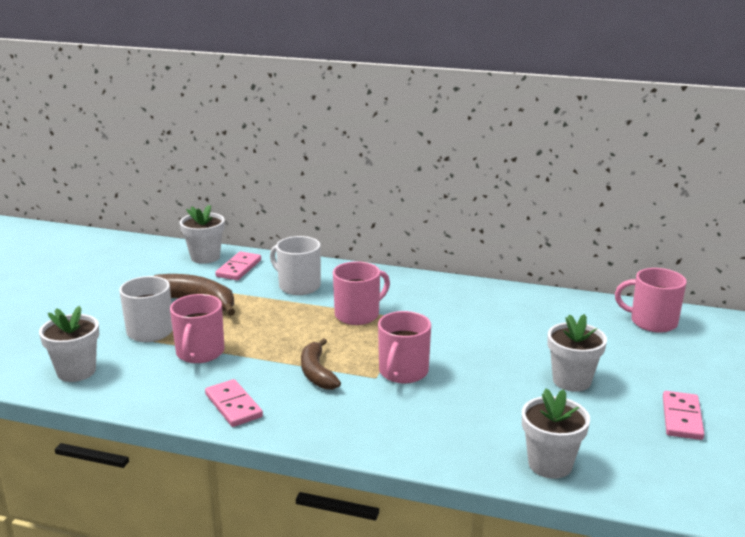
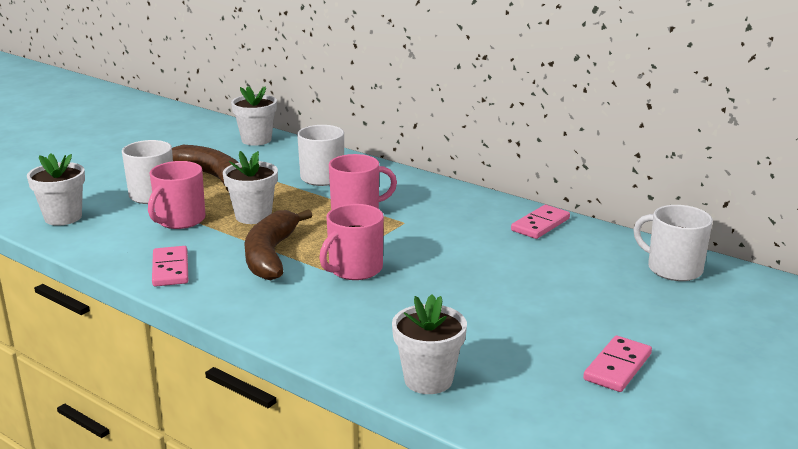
camera: 20 degrees right, 0 degrees up
(238, 268) = (278, 154): pink domino -> pink domino (540, 224)
(317, 373) = (271, 255): brown banana -> brown banana, size x1.51
(571, 381) = (525, 309): white flower pot -> white flower pot (253, 216)
(652, 322) = (673, 269): pink mug -> white mug

